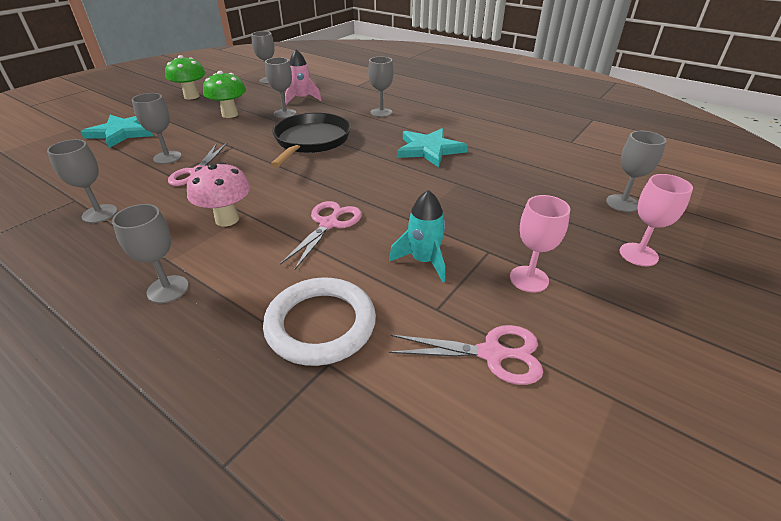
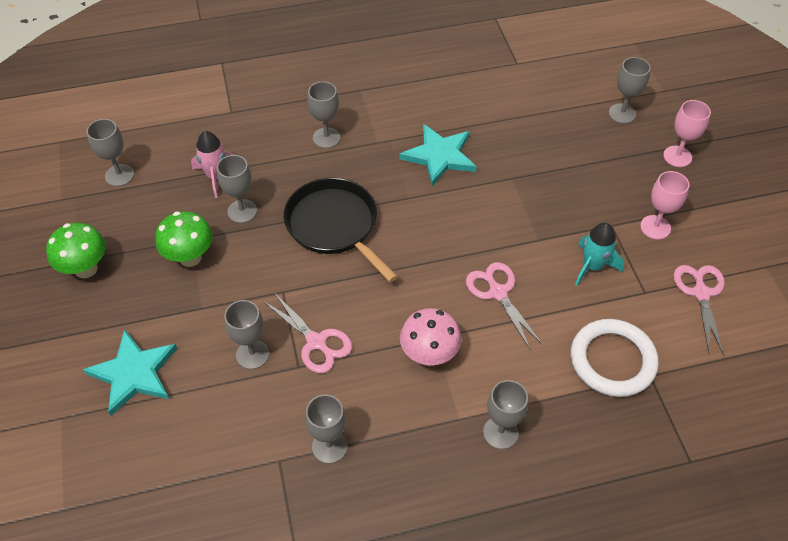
camera: 50 degrees left, 15 degrees up
(491, 354) = (701, 293): pink scissors -> pink scissors turned 45 degrees counterclockwise

